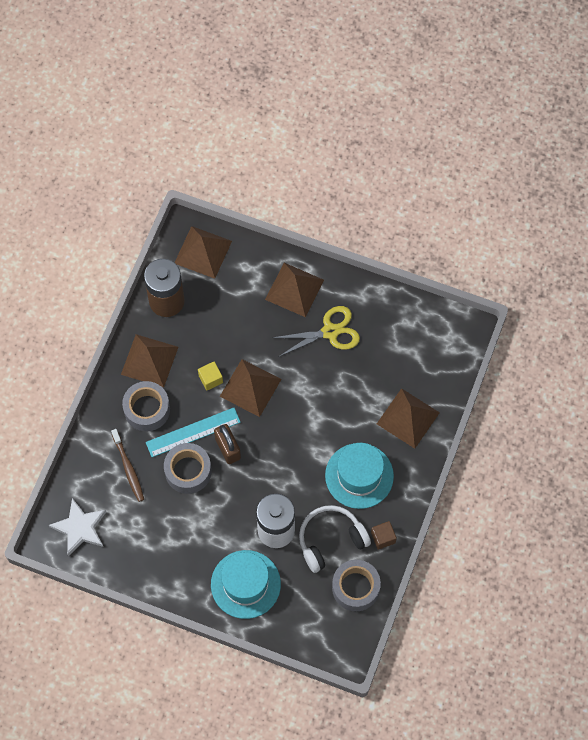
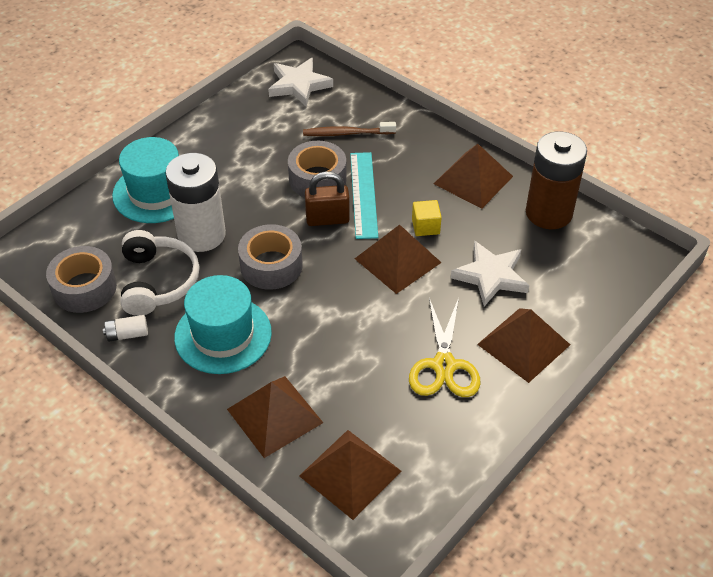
camera: 110 degrees right, 20 degrees down
(147, 409) = (411, 163): grey tape -> grey tape (271, 265)
(203, 252) = (610, 264): brown pyramid -> brown pyramid (350, 473)
(242, 324) = (490, 276): none -> white star
(383, 537) = (127, 334): brown cube -> white battery

